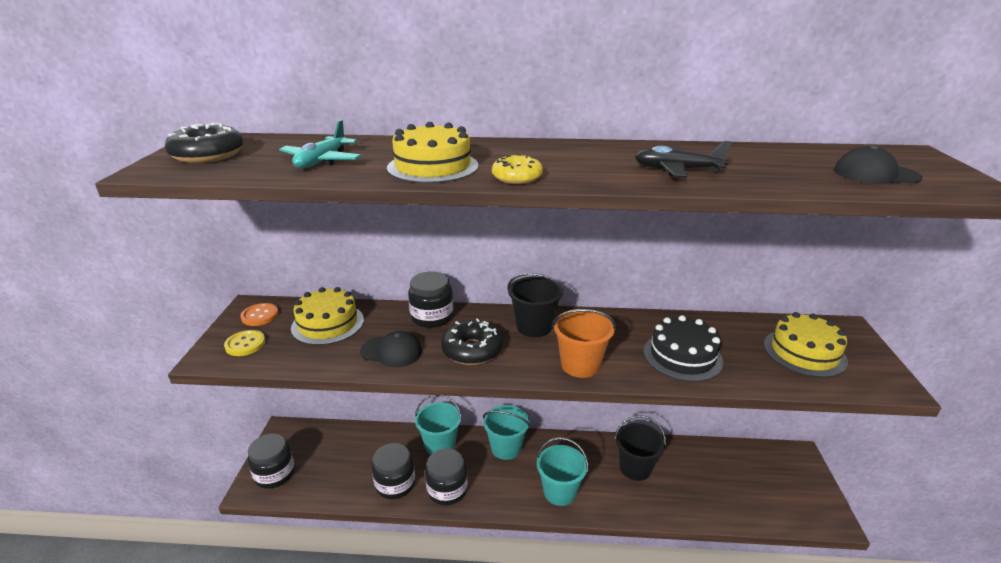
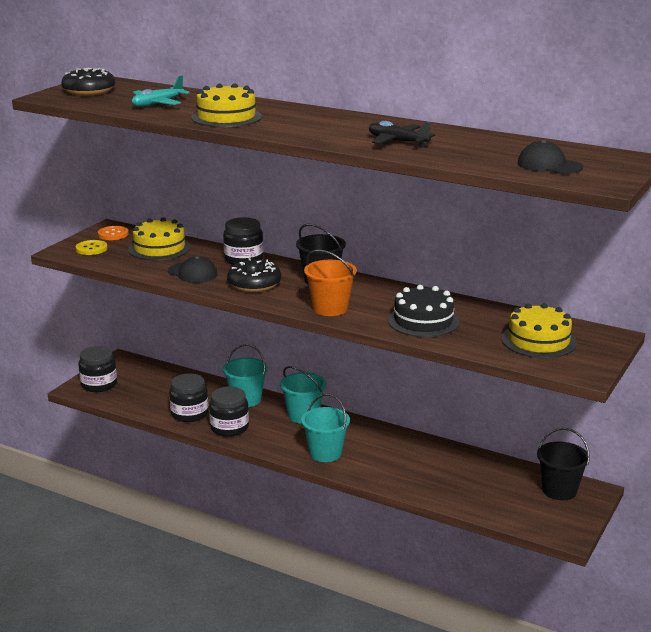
camera: 25 degrees right, 5 degrees down
(517, 178) = (272, 131): yellow donut -> none
(635, 468) = (411, 457): black bucket -> black bucket (559, 490)

